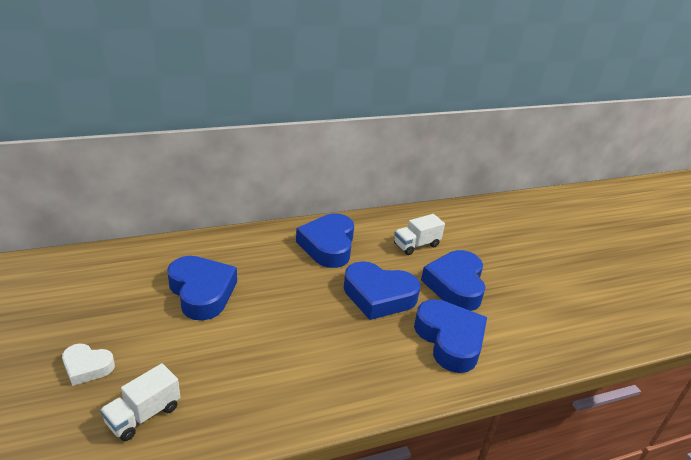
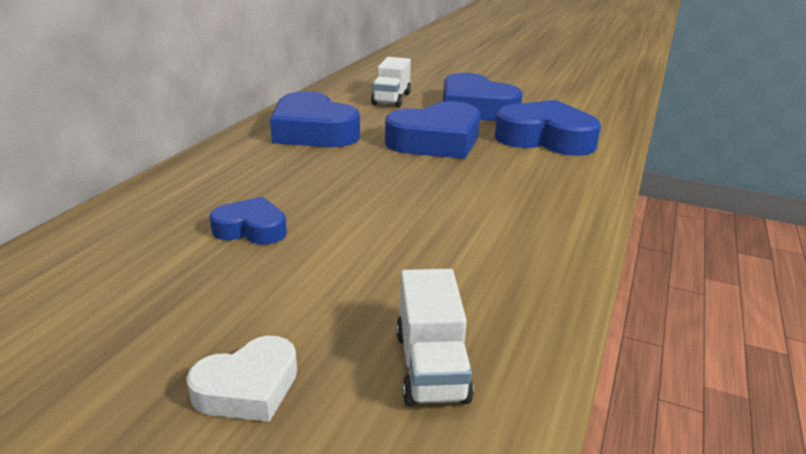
camera: 45 degrees left, 5 degrees down
(202, 292) = (251, 229): blue heart -> blue heart, size x0.55

